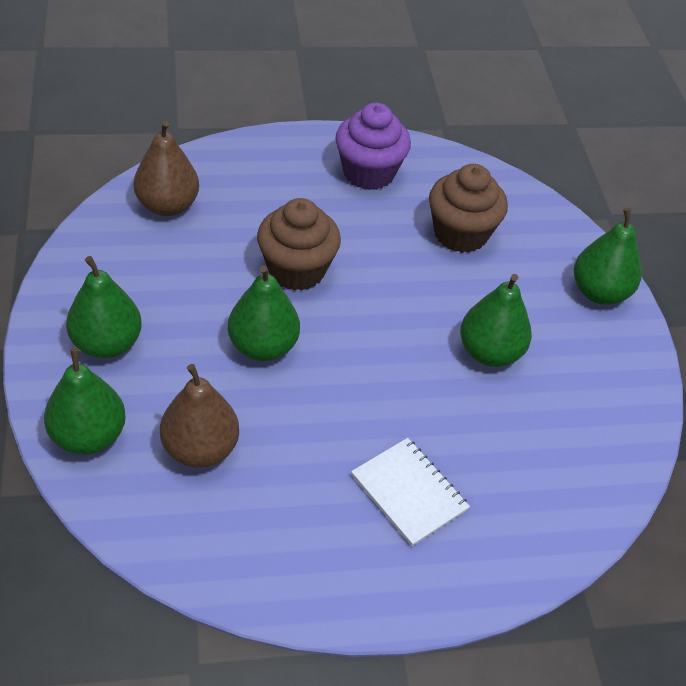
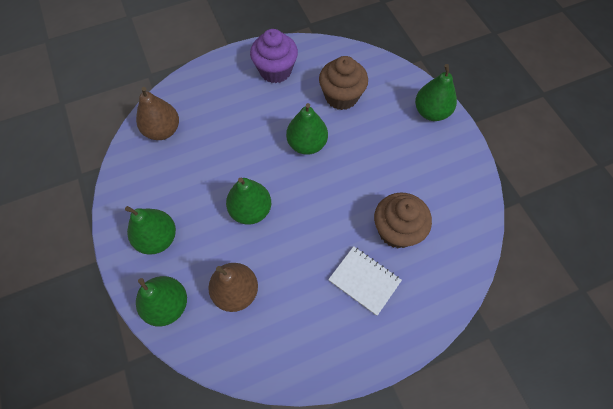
camera: 10 degrees left, 15 degrees up
(296, 270) = (254, 151): brown cupcake -> brown cupcake (397, 230)
(489, 352) = (381, 172): green pear -> green pear (307, 144)

